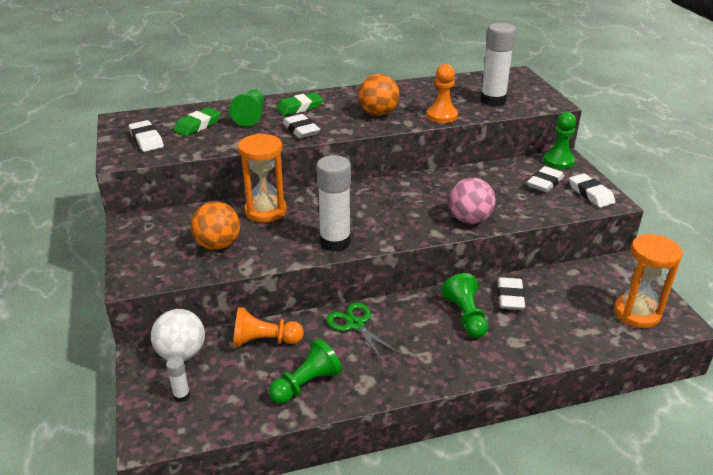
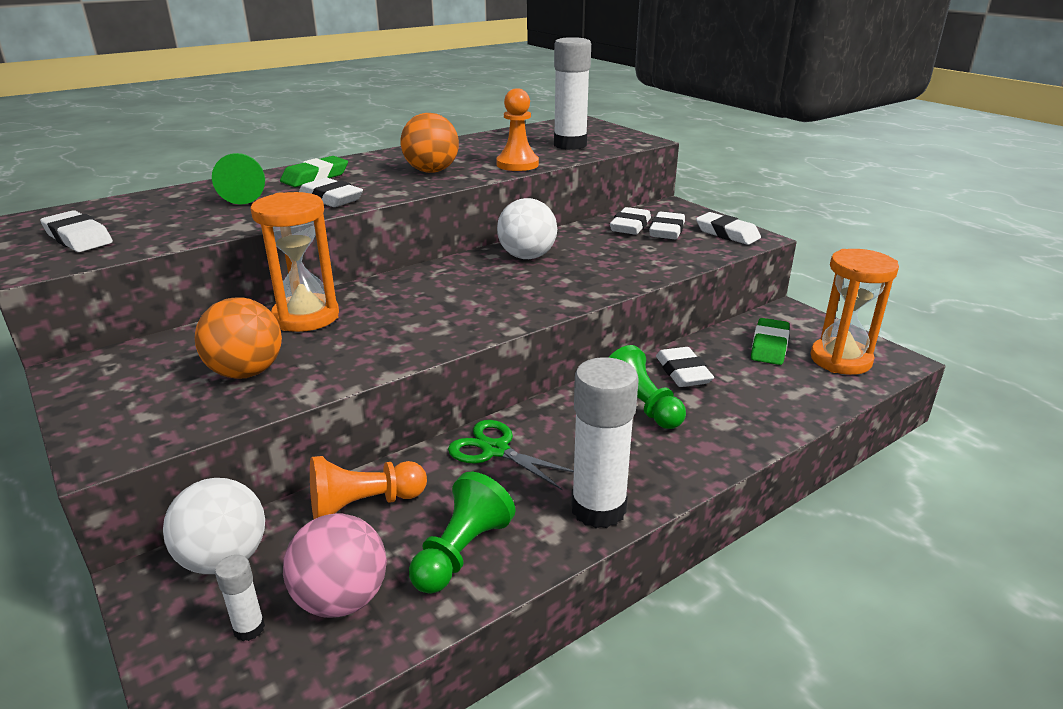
camera: 20 degrees left, 5 degrees down
(197, 126) = (162, 212): green eraser -> green eraser (769, 346)
(335, 242) = (433, 336): white glue stick -> white glue stick (598, 509)
(428, 188) = (527, 256): none -> white ball
(469, 219) = (602, 281): pink ball -> pink ball (341, 599)
(519, 173) = (630, 226): none -> white eraser
(558, 161) = (666, 208): green pawn -> none

